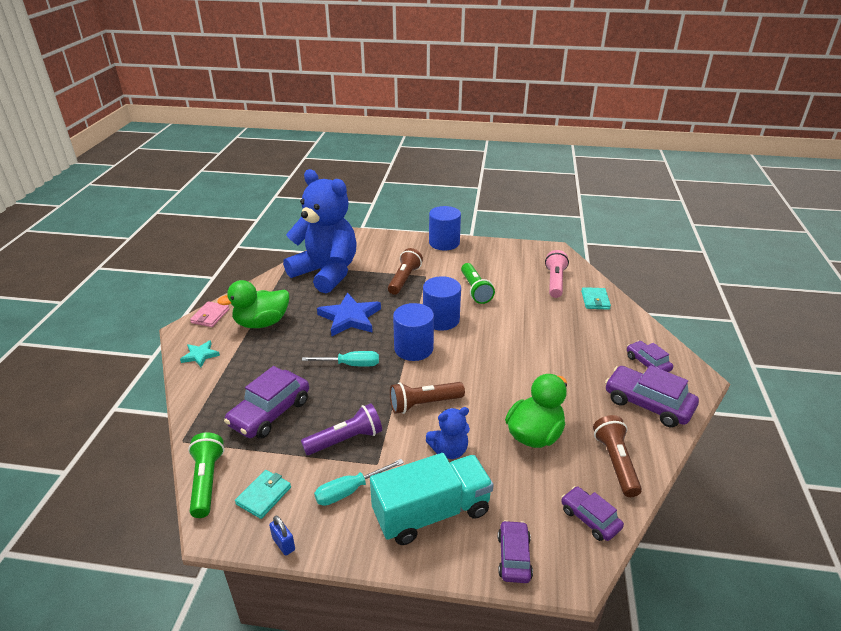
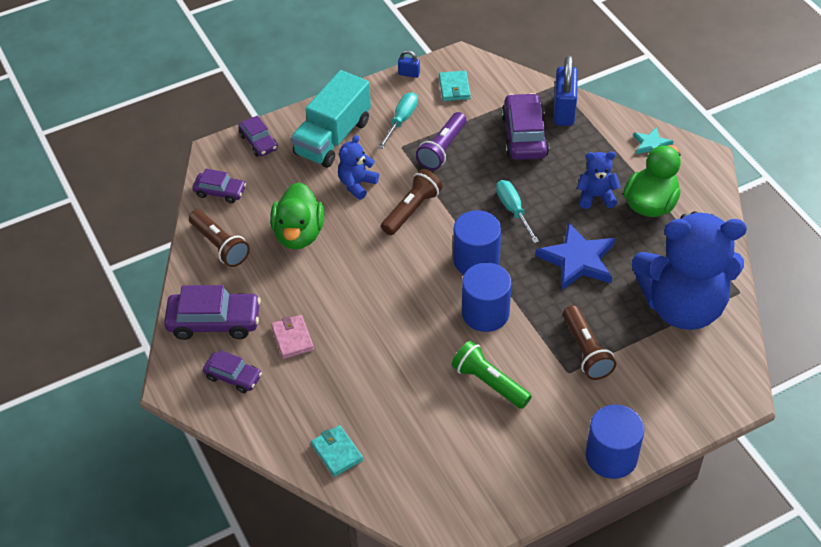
camera: 145 degrees right, 15 degrees up
(207, 481) = (502, 75): green flashlight -> none
(210, 316) = (708, 183): pink wallet -> pink wallet (292, 338)
(213, 415) = (564, 111): none -> blue padlock
(286, 344) = (596, 196): none -> blue teddy bear
(351, 365) = (513, 210): turquoise screwdriver -> turquoise screwdriver turned 105 degrees clockwise
(555, 282) = (406, 460): pink flashlight -> none

